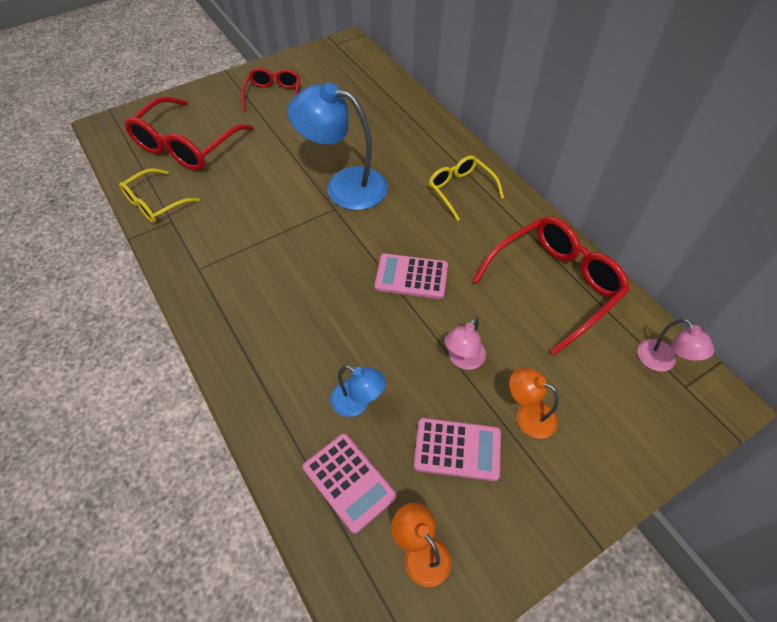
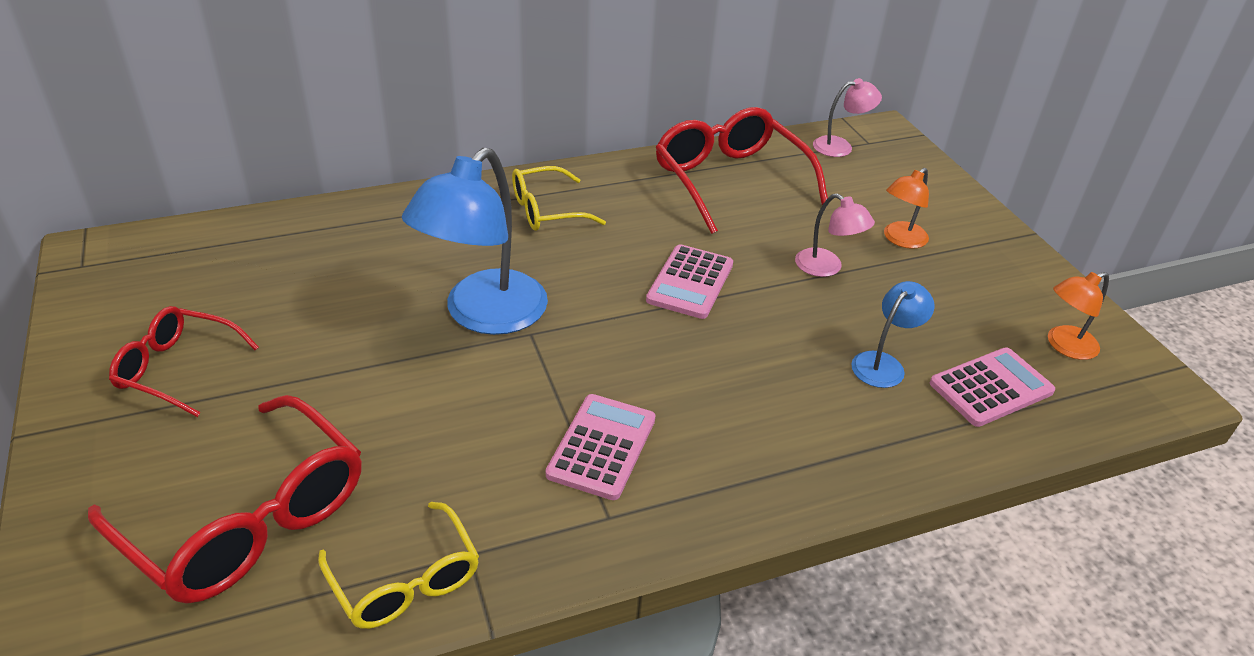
camera: 80 degrees left, 15 degrees down
(457, 449) = (943, 296): pink calculator -> pink calculator (601, 447)

